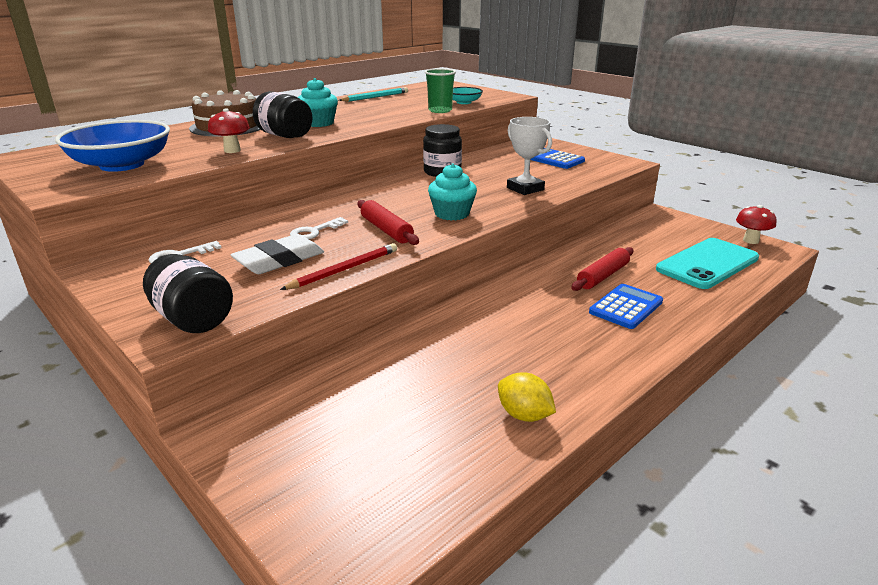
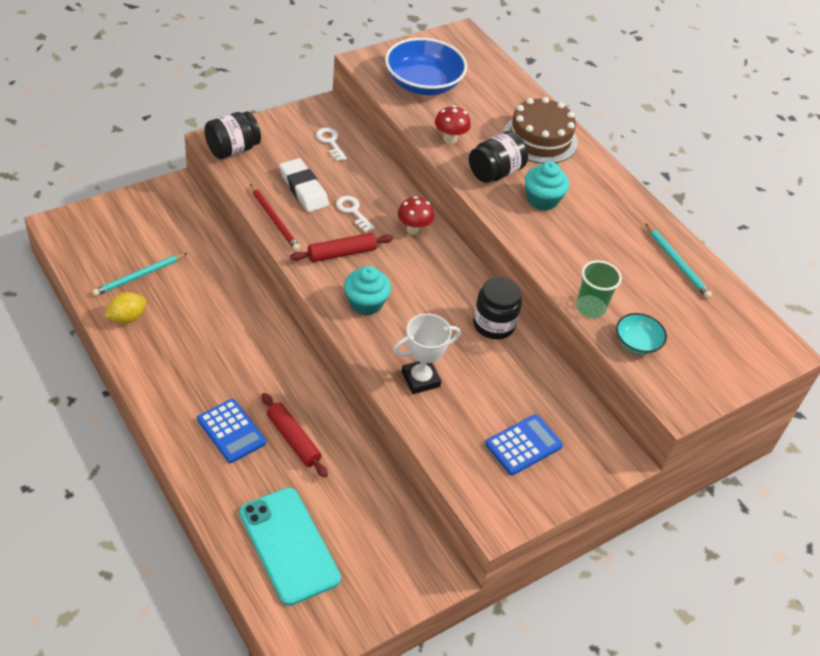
camera: 95 degrees right, 20 degrees up
(438, 424) = (139, 276): none -> turquoise pencil
(750, 241) = (332, 630): red mushroom -> red mushroom (413, 229)

